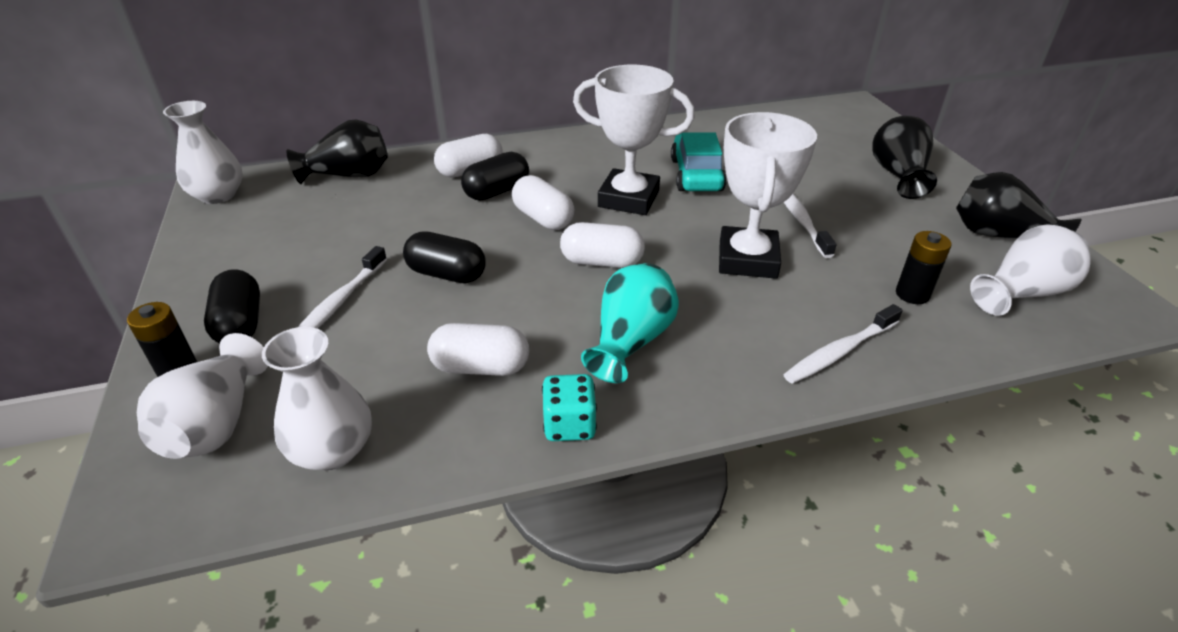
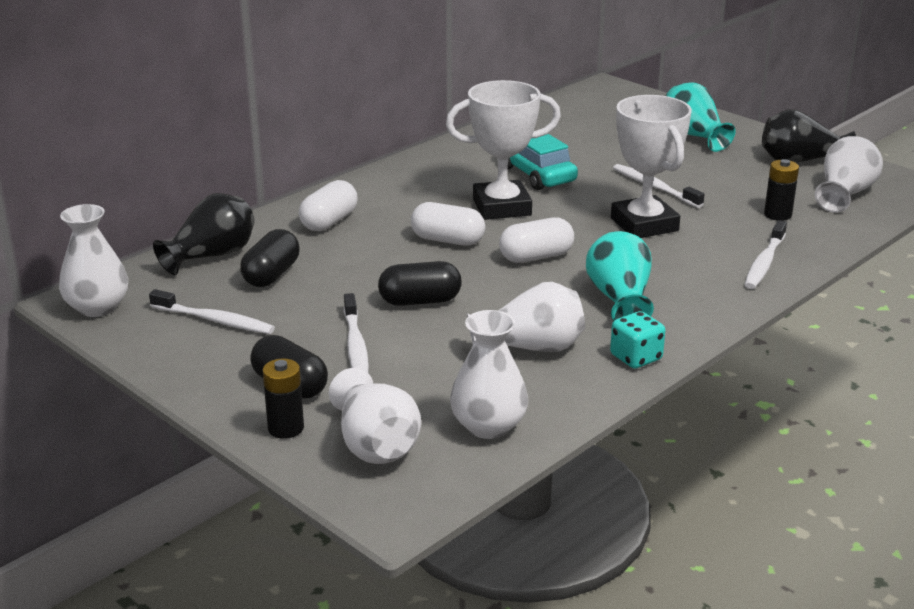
camera: 30 degrees left, 10 degrees down
(274, 236) = (215, 320): none -> white toothbrush
(481, 367) = (531, 348): white capsule -> white vase
(497, 191) = (378, 231): black capsule -> black capsule (271, 275)
(898, 175) = (693, 136): black vase -> turquoise vase

